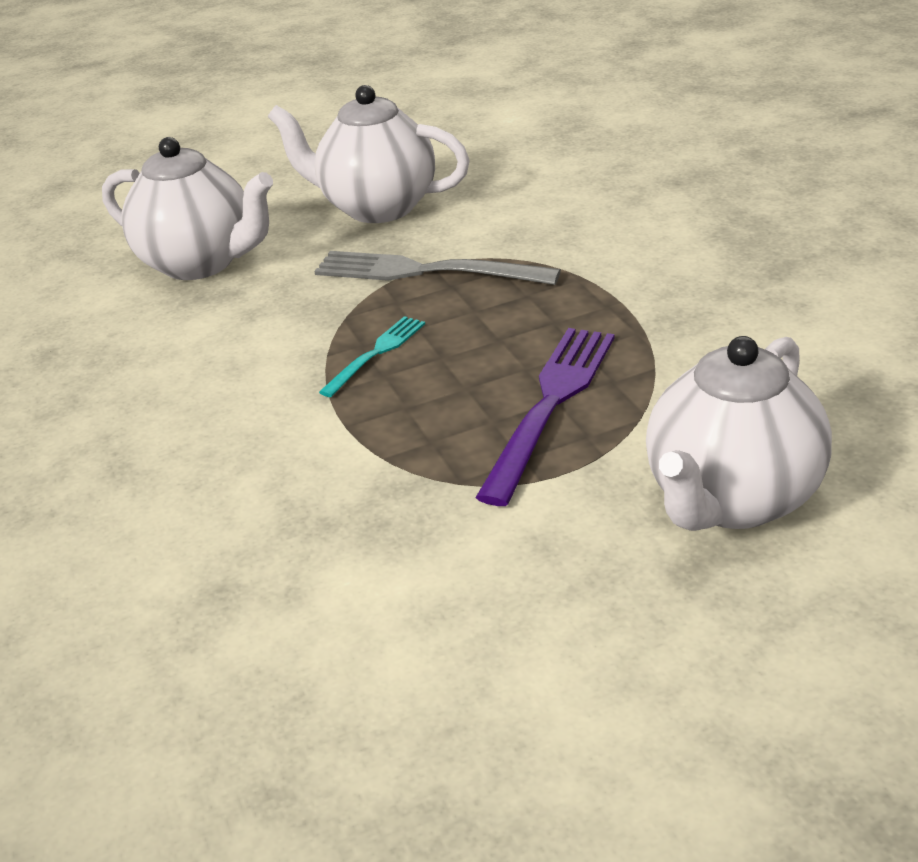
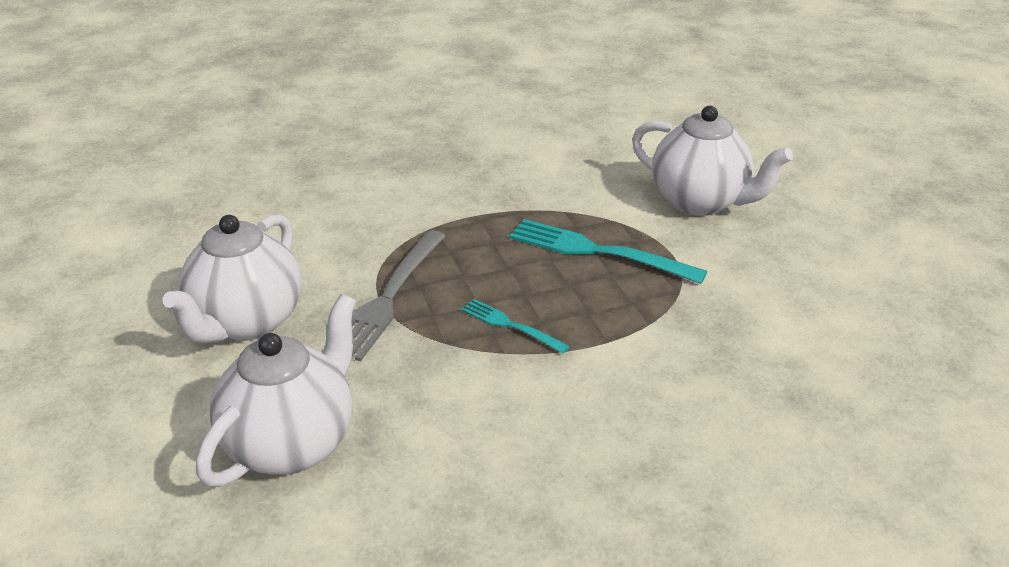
camera: 90 degrees left, 0 degrees up
(550, 404) = (597, 251): purple fork -> turquoise fork

